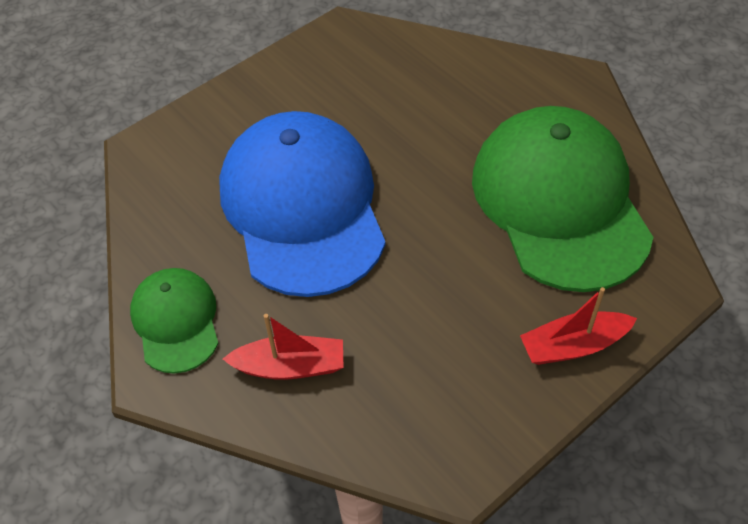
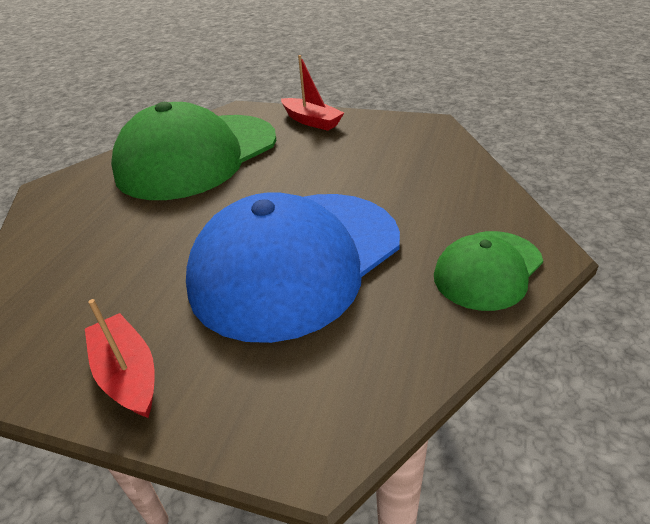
camera: 120 degrees left, 15 degrees down
(290, 366) = (446, 197): red boat -> red boat (128, 374)

